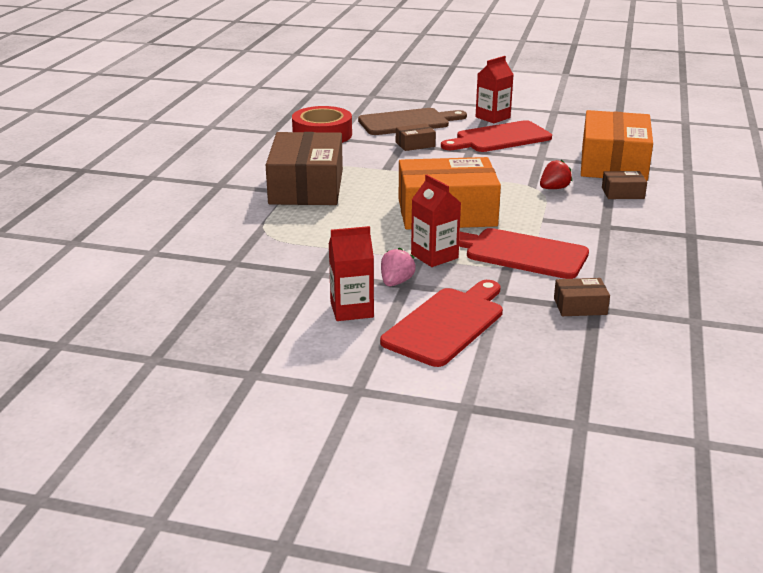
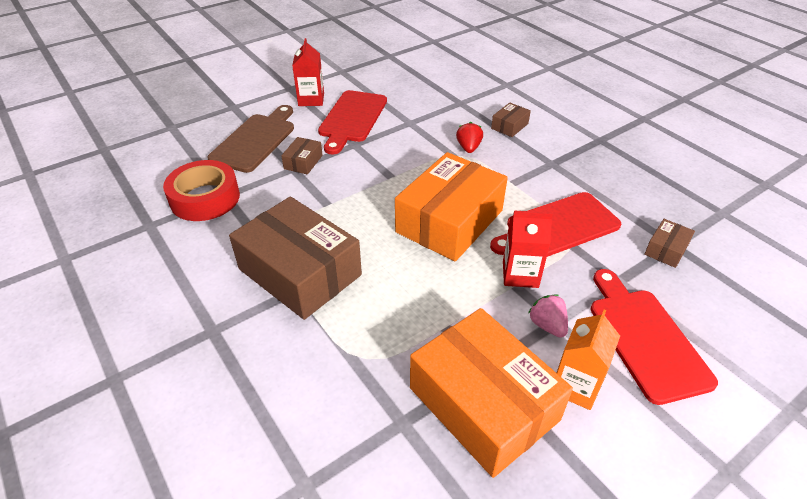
camera: 50 degrees left, 15 degrees up
(351, 310) = (575, 386): red carton -> orange carton
(613, 163) = (459, 101): orange box -> orange box (483, 404)

